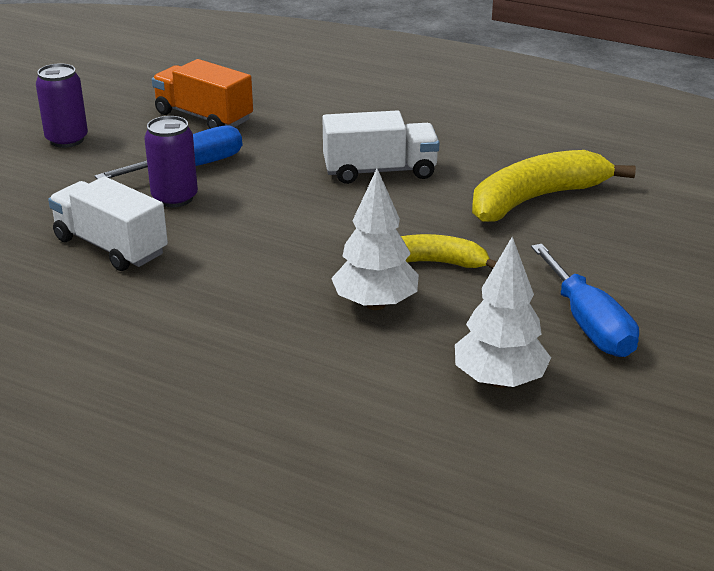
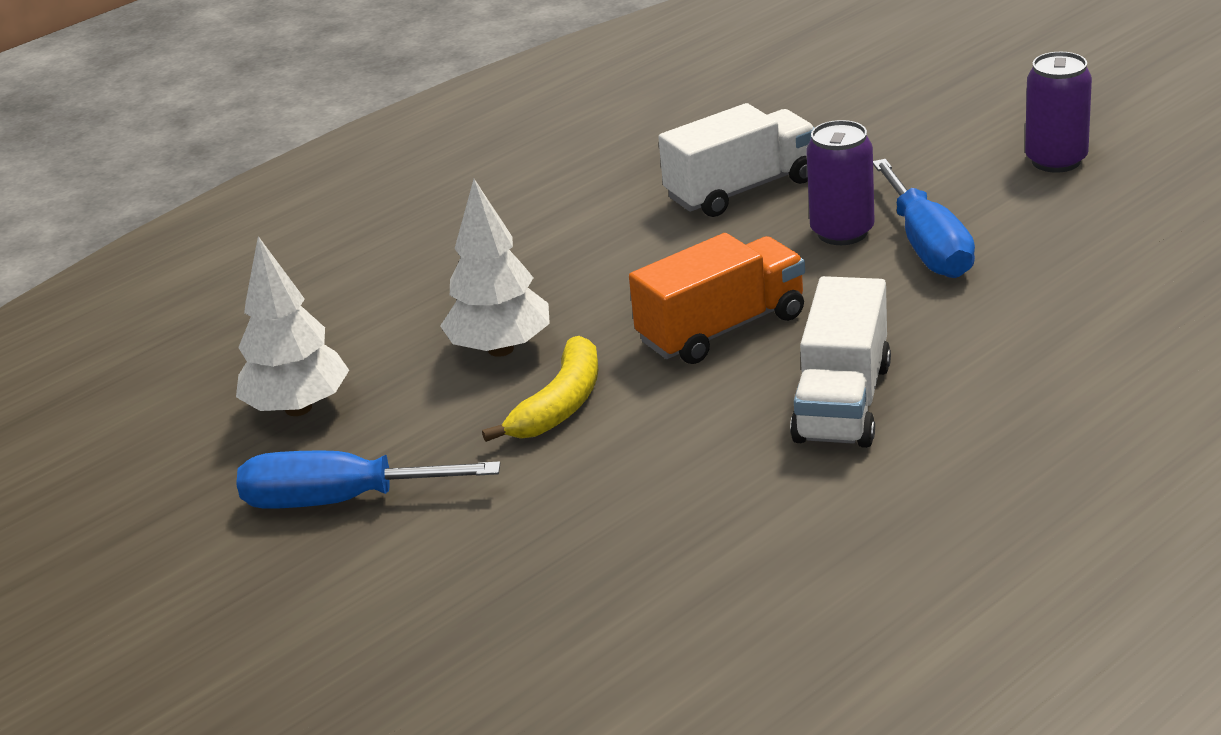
camera: 115 degrees right, 0 degrees up
(203, 117) = (1102, 265): orange truck -> orange truck (722, 329)
(536, 199) = (674, 539): yellow banana -> none

